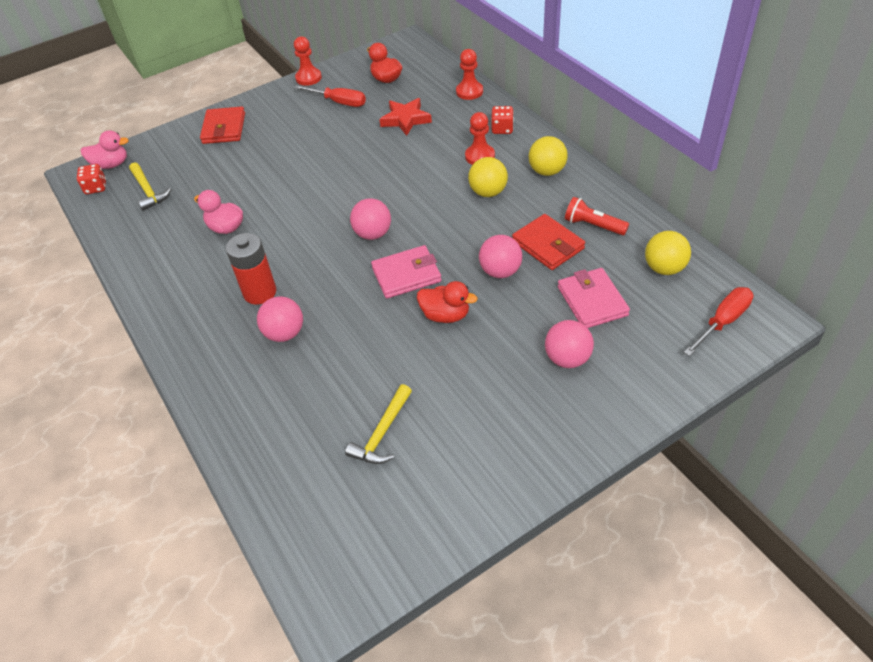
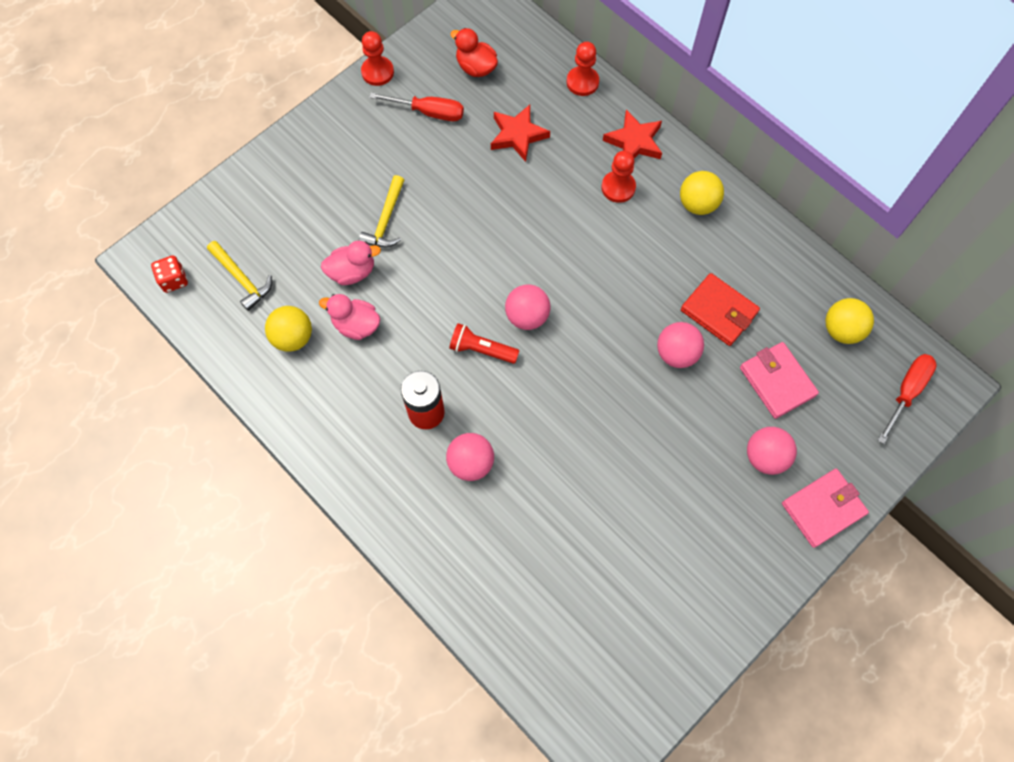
camera: 15 degrees left, 20 degrees up
(111, 164) = (178, 241): pink duck -> pink duck (352, 272)
(224, 128) = (299, 168): red wallet -> none
(382, 433) = (605, 569): yellow hammer -> yellow hammer (386, 220)
(406, 275) = (579, 369): pink wallet -> pink wallet (823, 509)
(445, 315) = (633, 418): red duck -> none
(488, 192) = (639, 242): yellow ball -> yellow ball (293, 337)
(502, 129) = (634, 142): red dice -> red star
(593, 225) = (761, 279): red flashlight -> red flashlight (481, 349)

